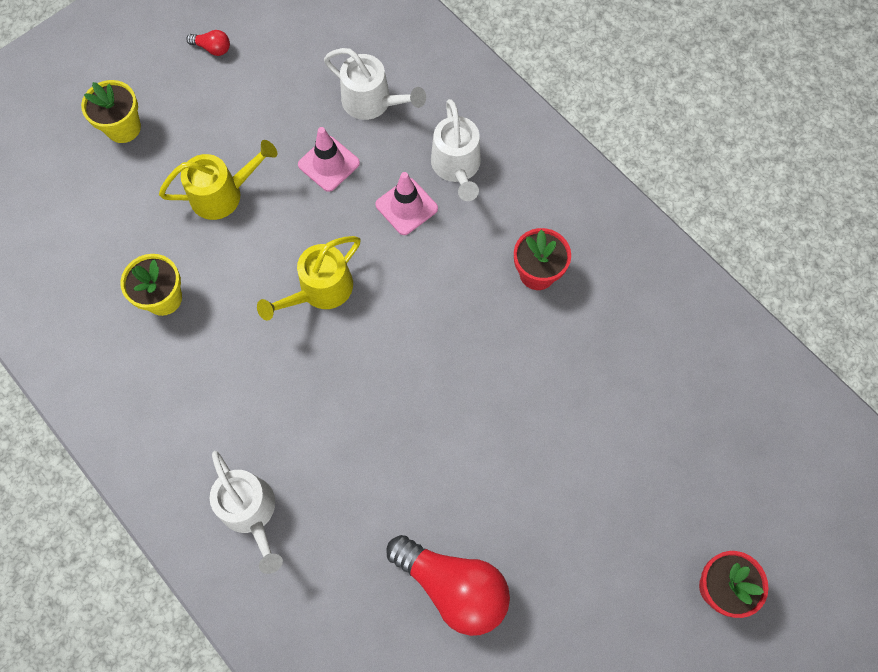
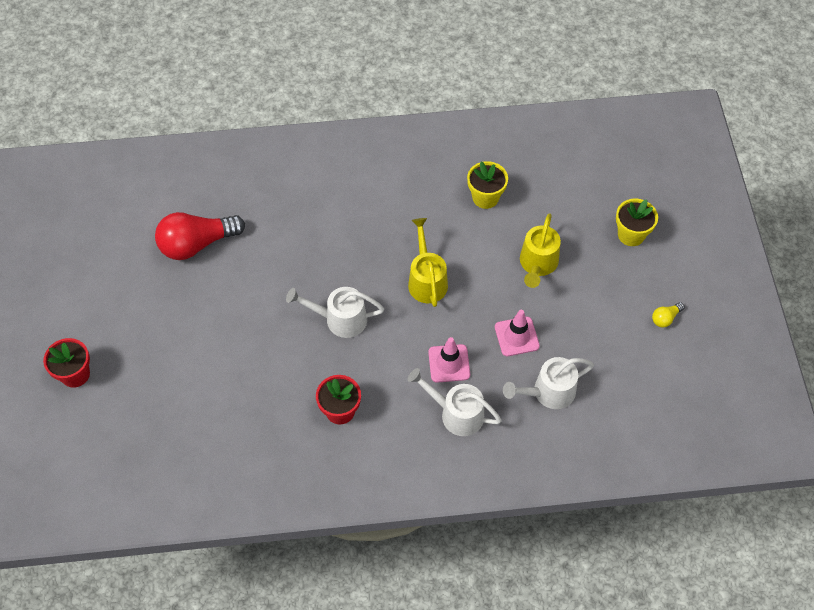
camera: 125 degrees right, 10 degrees down
(212, 48) = (665, 318): red light bulb -> yellow light bulb
(251, 513) = (318, 175): white watering can -> white watering can (339, 319)

